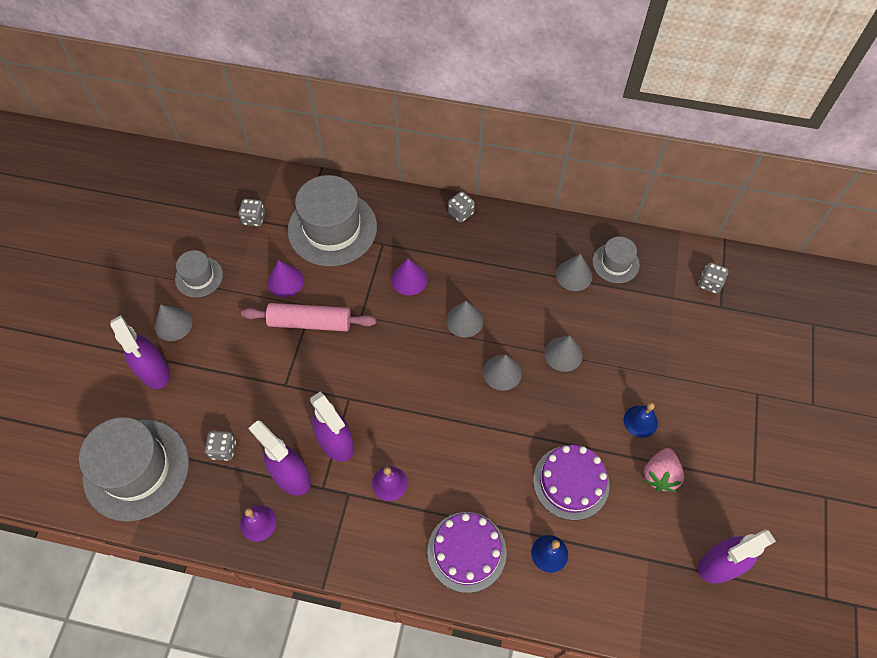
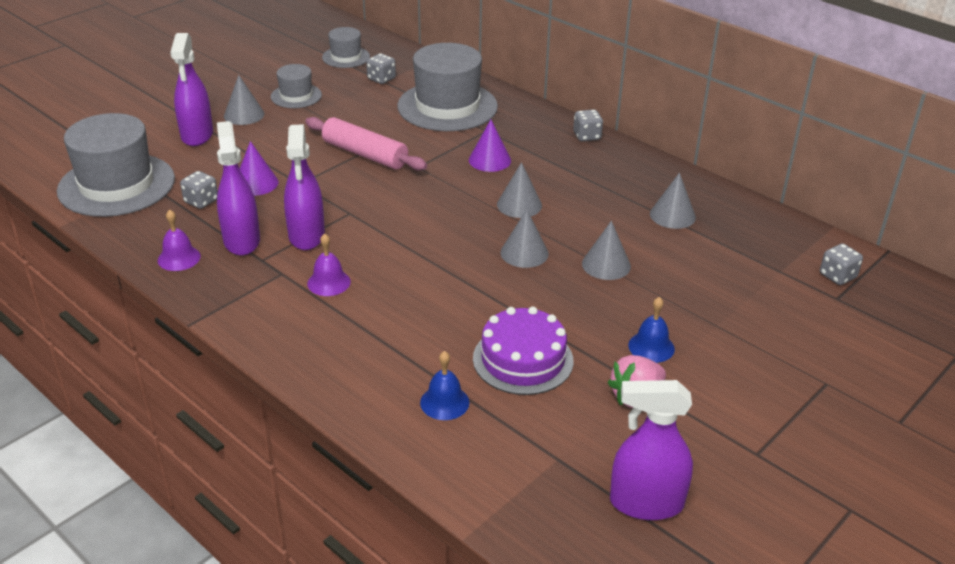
camera: 30 degrees right, 25 degrees down
(285, 281) = (369, 123): purple cone -> purple cone (256, 183)
(466, 551) = (356, 362): purple cake -> none
(615, 263) = (730, 223): grey hat -> grey hat (346, 57)

